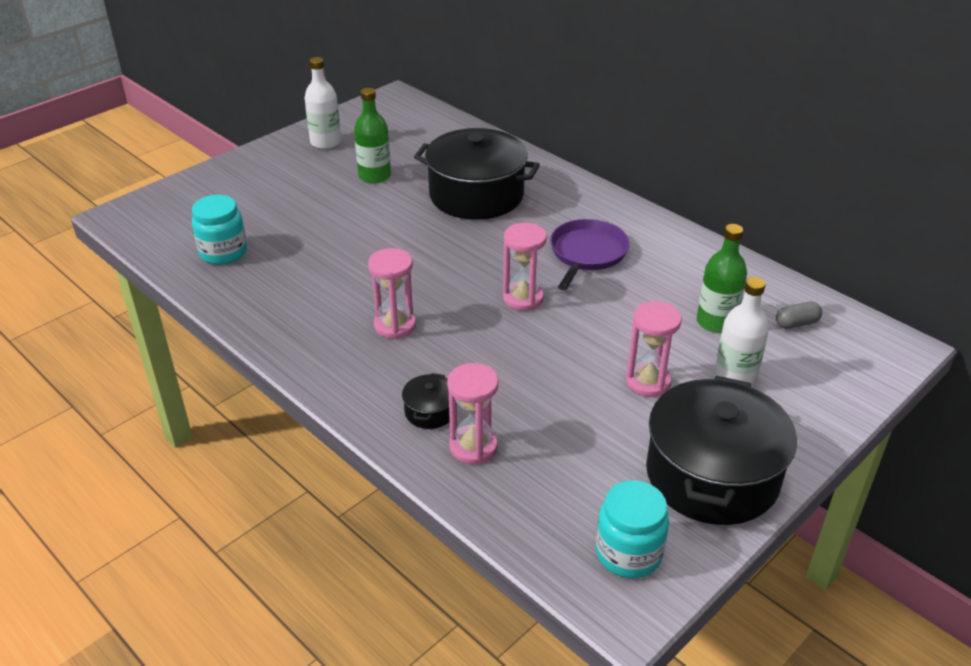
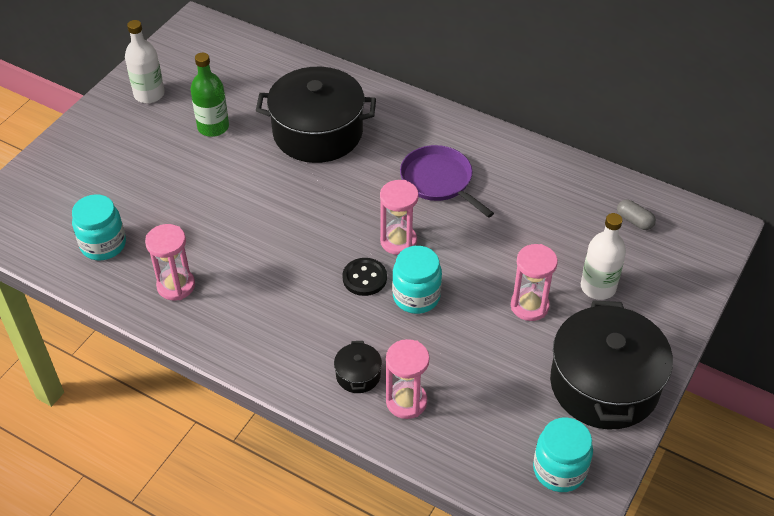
camera: 15 degrees left, 10 degrees up
(395, 325) = (295, 293): pink hourglass -> pink hourglass (176, 286)
(473, 324) = (364, 278): none -> black button
(523, 351) = (416, 296): none -> turquoise jar
(587, 253) = (439, 181): purple pan -> purple pan turned 45 degrees counterclockwise
(716, 322) = (568, 233): green bottle -> none
(796, 323) = (634, 221): grey capsule -> grey capsule turned 75 degrees clockwise

